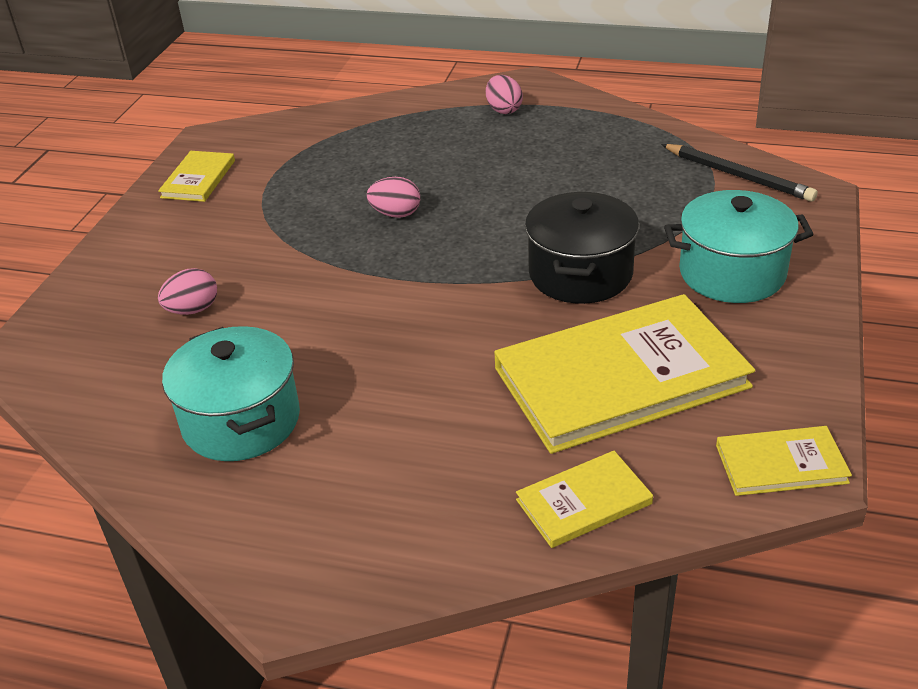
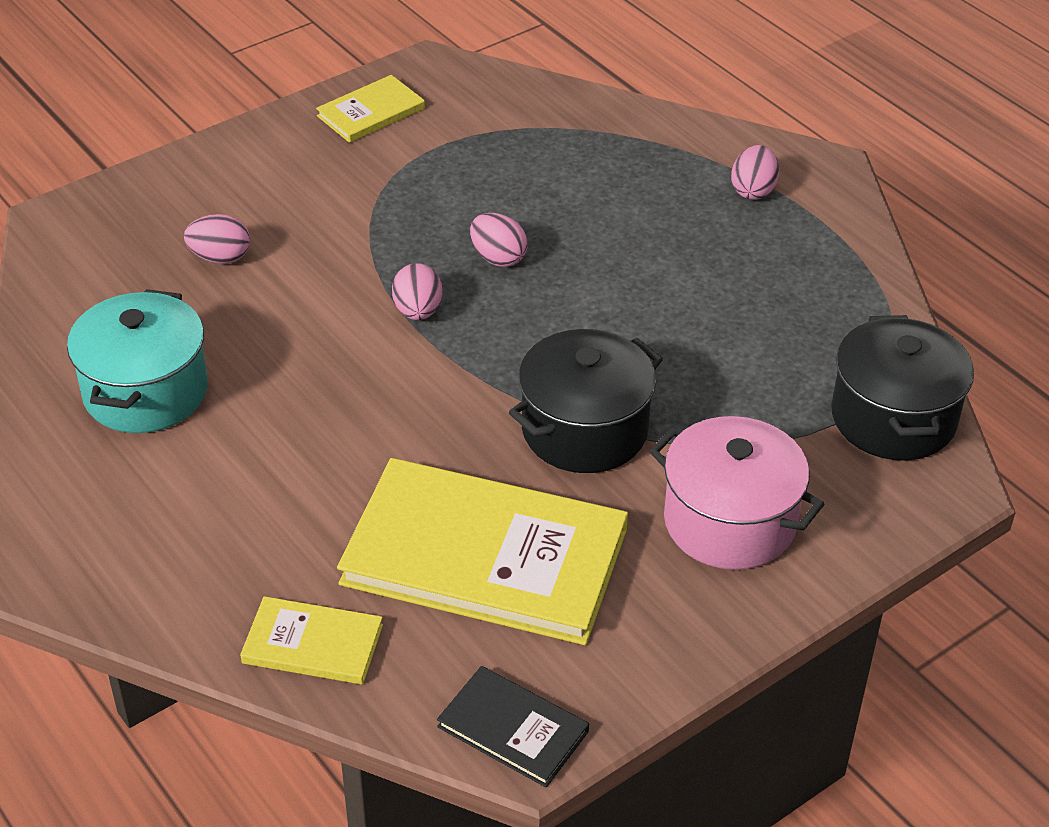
camera: 35 degrees right, 5 degrees up
(382, 268) = (418, 311): none -> pink egg
(732, 273) = (729, 522): turquoise pot -> pink pot
(738, 176) = (893, 418): black pencil -> black pot
(781, 464) = (513, 729): yellow book -> black book

